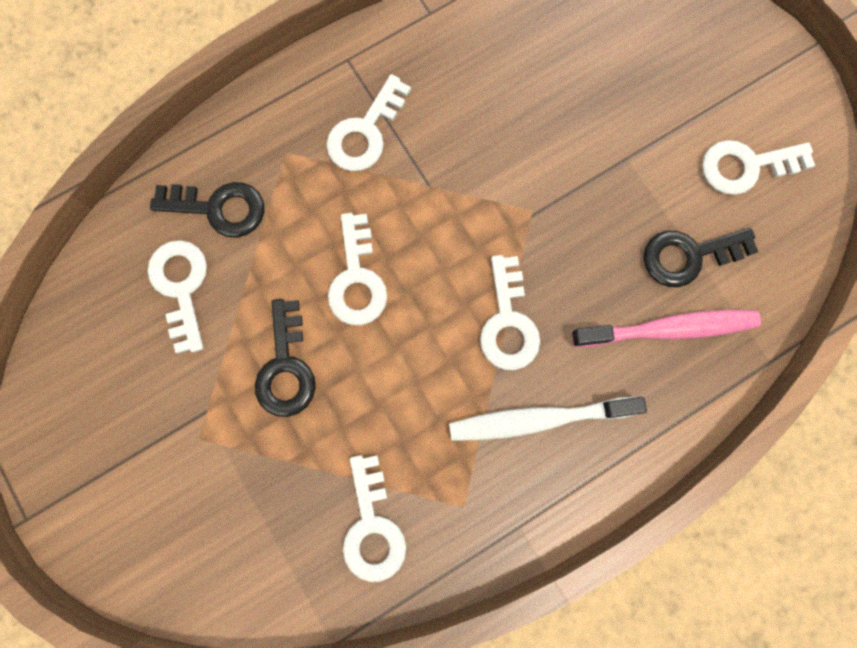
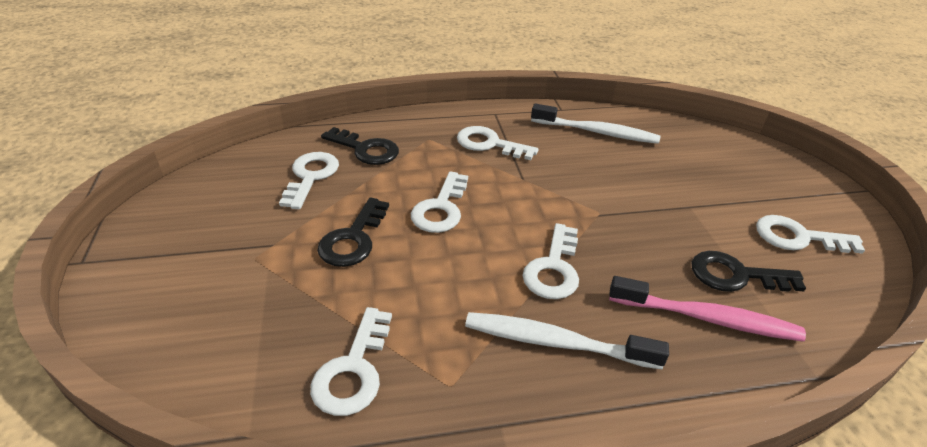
camera: 20 degrees right, 40 degrees down
(365, 132) = (489, 144): white key -> white key turned 60 degrees clockwise
(490, 50) = (597, 132): none -> white toothbrush

